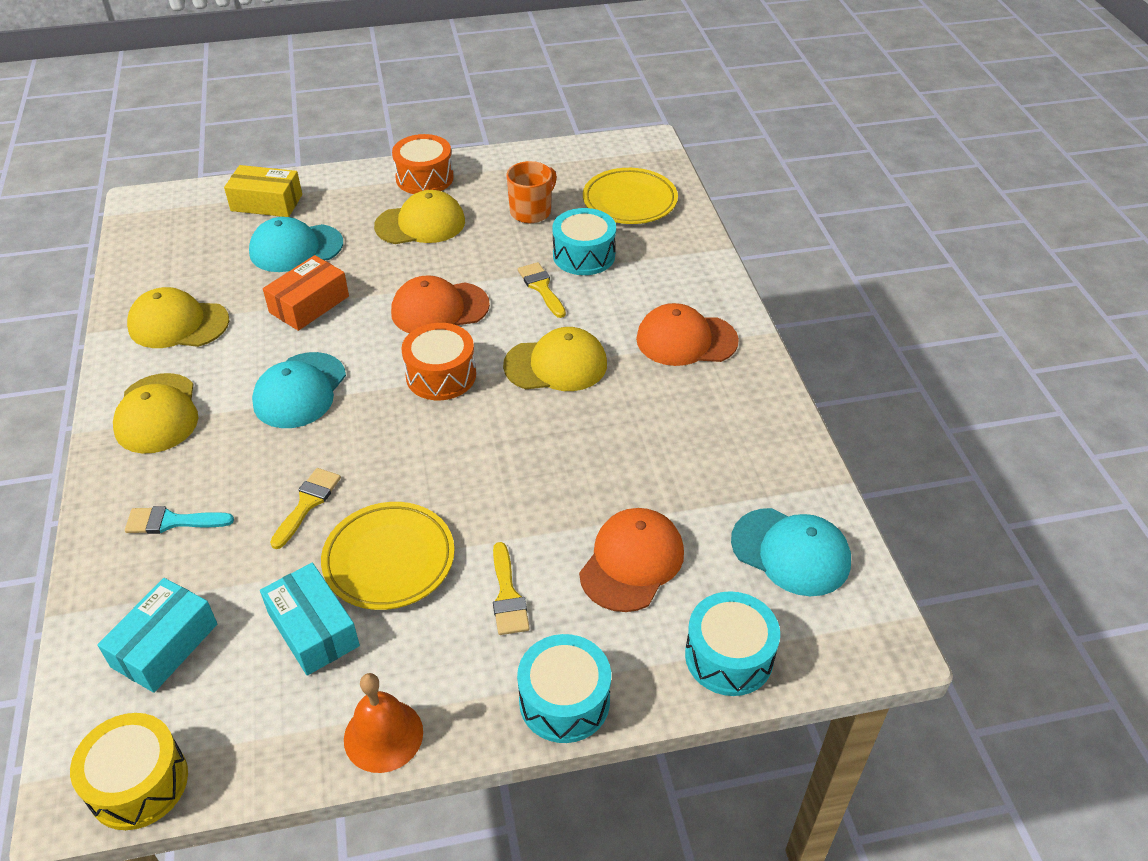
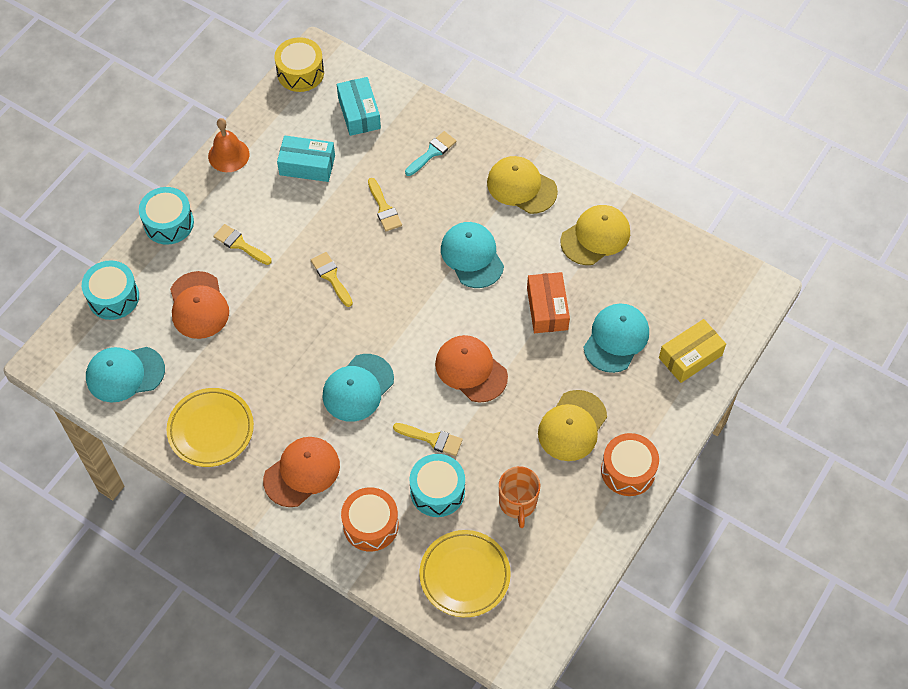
camera: 135 degrees right, 15 degrees up
(389, 560) = (312, 216): yellow plate -> yellow plate (211, 429)
(439, 309) = (471, 370): orange cap -> orange cap turned 75 degrees counterclockwise
(441, 375) = (412, 327): orange drum -> orange drum (370, 525)
(454, 478) = (331, 277): none -> yellow brush
(556, 365) = (358, 388): yellow cap -> turquoise cap

